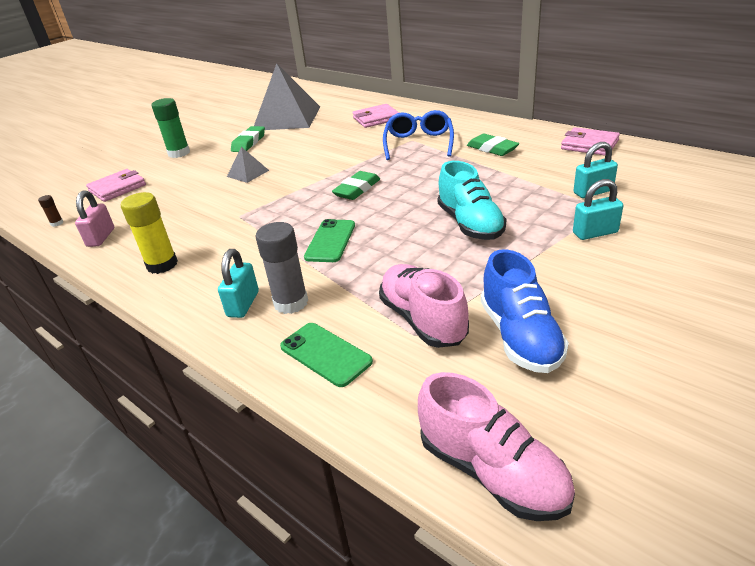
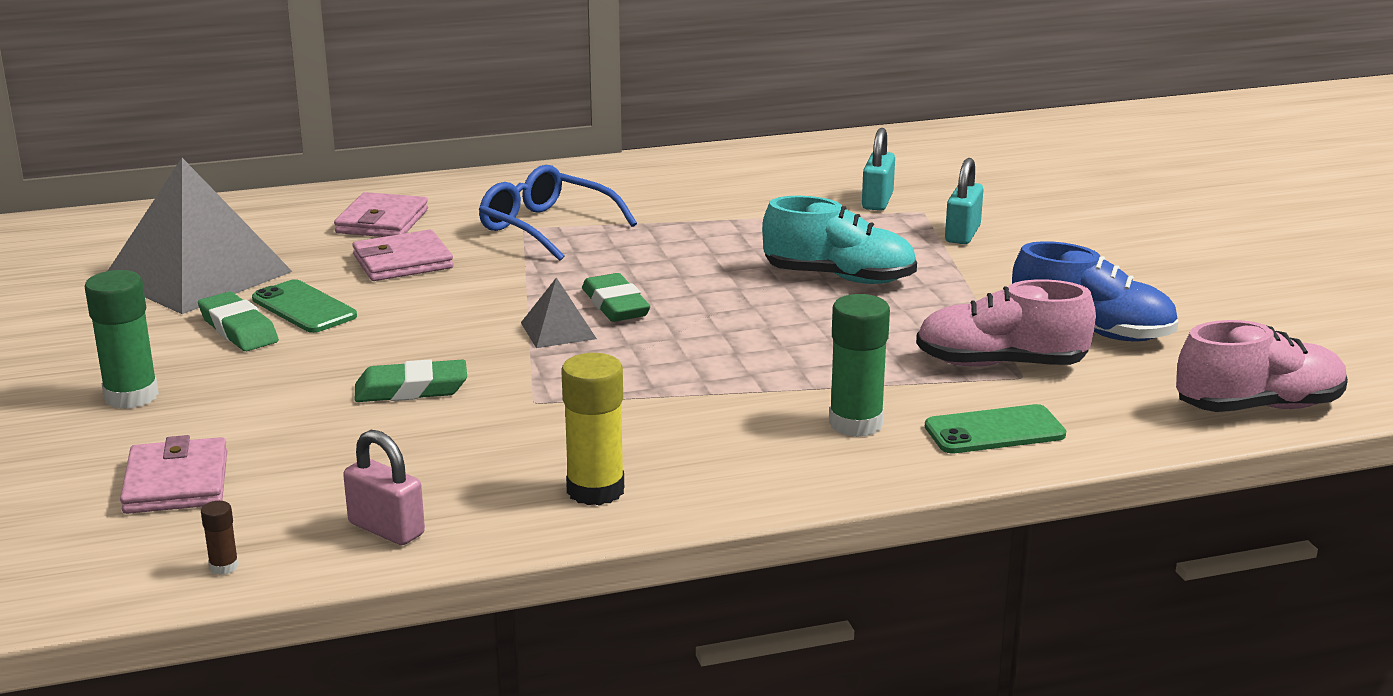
camera: 60 degrees left, 10 degrees down
(243, 304) = (812, 454): turquoise padlock -> none
(248, 173) = (380, 360): grey pyramid -> grey pyramid (558, 330)
(291, 303) = (855, 423): grey glue stick -> green glue stick
(330, 241) = (738, 361): green phone -> green phone (304, 308)
(492, 149) = (663, 200): green eraser -> green eraser (411, 390)
(589, 145) = (762, 158): pink wallet -> pink wallet (402, 262)

